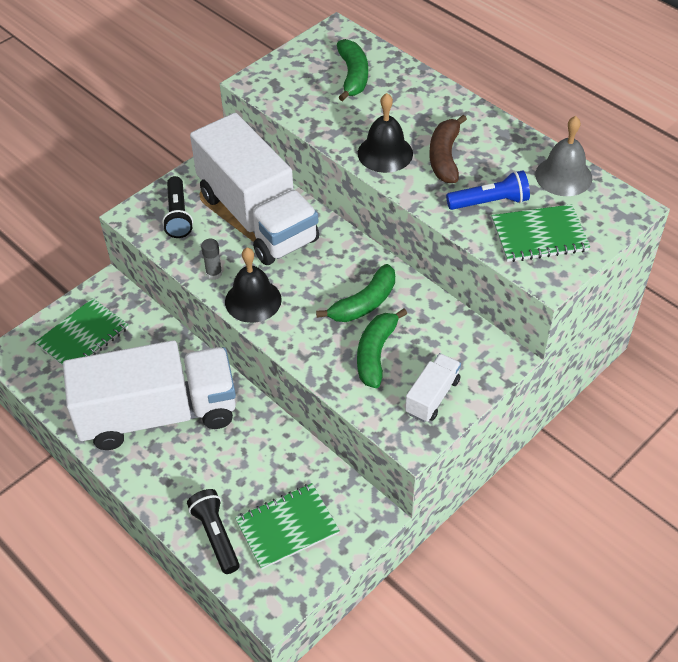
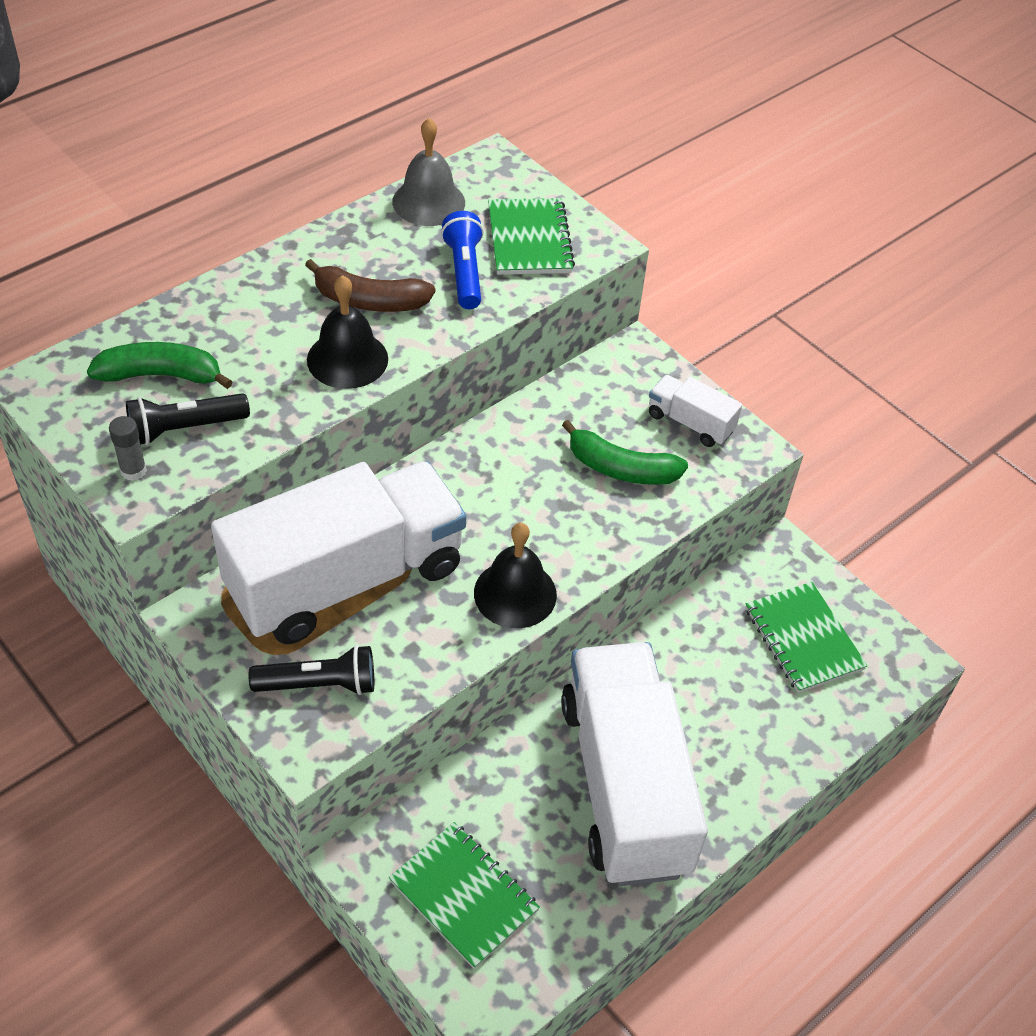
camera: 90 degrees left, 0 degrees up
(214, 273) = (455, 639): grey glue stick -> grey glue stick (133, 471)
(216, 535) = (819, 717): black flashlight -> black flashlight (184, 428)
(364, 303) = (534, 471): green banana -> none

